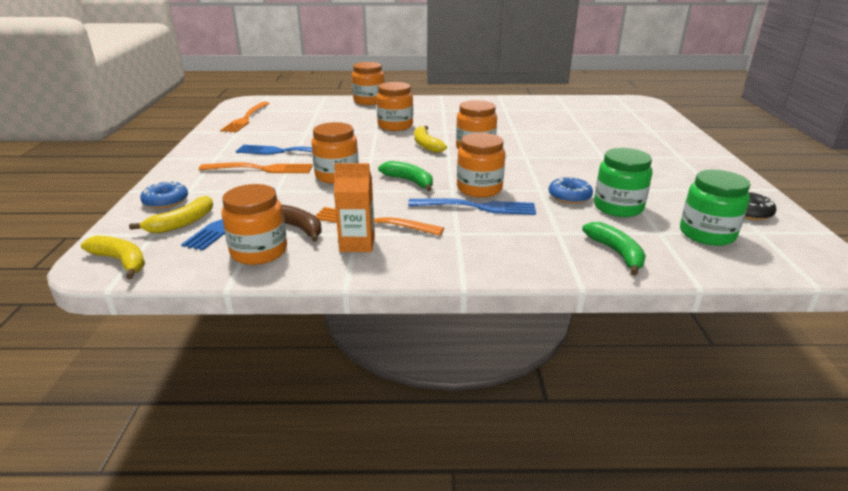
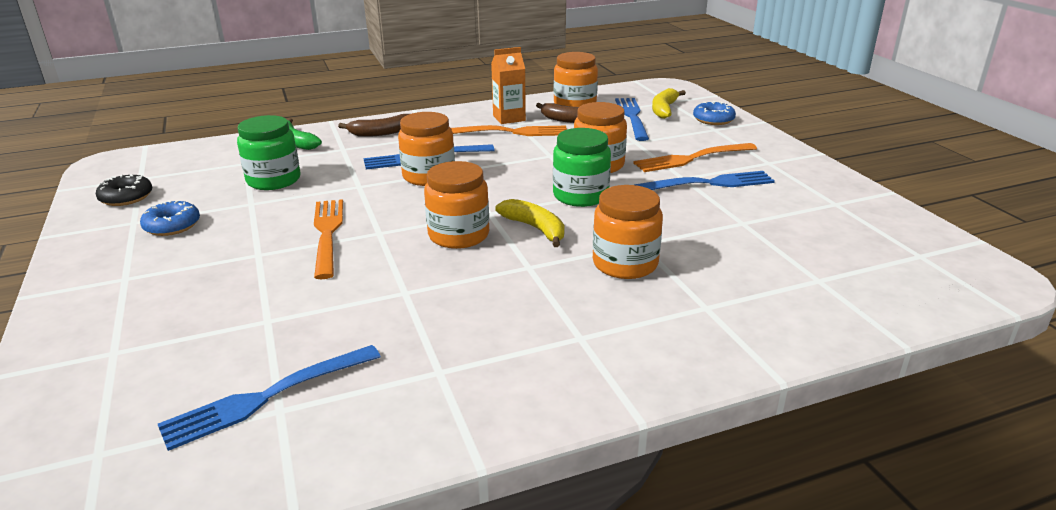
camera: 160 degrees right, 0 degrees up
(121, 261) = (655, 89): yellow banana -> none
(246, 118) = (885, 232): orange fork -> orange fork (327, 233)
(369, 101) = (773, 340): orange jar -> none
(409, 181) = (512, 172): green banana -> none
(514, 249) = (381, 133): none -> brown banana
(569, 196) = (325, 183): blue donut -> blue donut (172, 226)
(574, 112) = (265, 397): none -> blue fork
(707, 234) = (198, 168): green jar -> green jar (580, 196)

